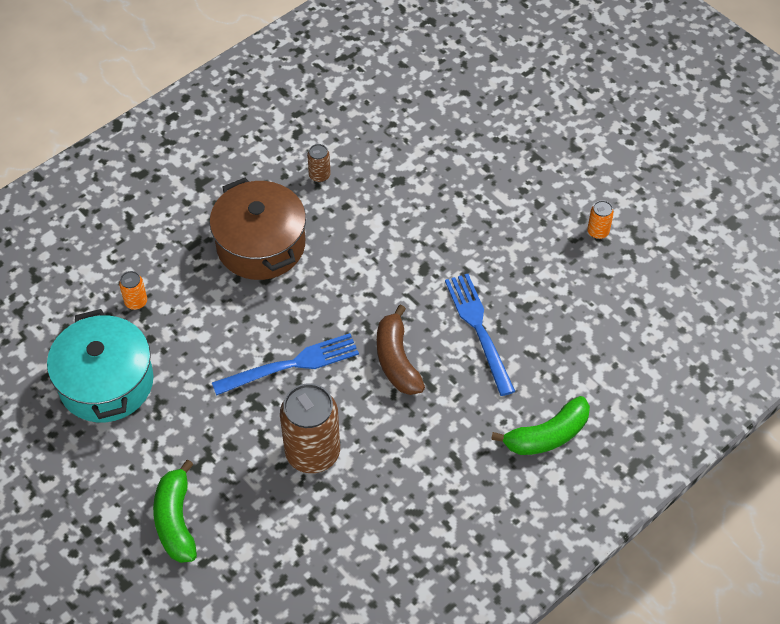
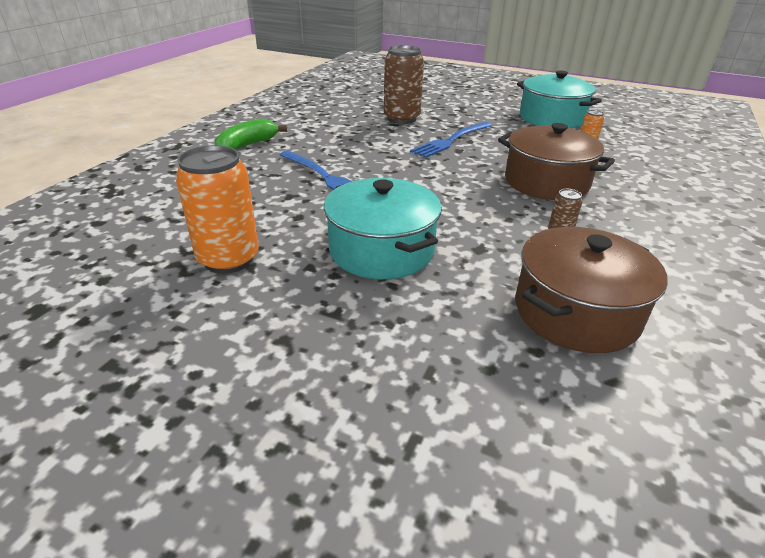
camera: 155 degrees right, 20 degrees down
(176, 520) = (451, 95): green banana -> none
(381, 107) = (576, 312): none -> brown pot
(397, 360) = (379, 154): brown banana -> none
(476, 203) = (381, 250): none -> turquoise pot
(598, 232) = (228, 259): orange can -> orange can, size x2.24

